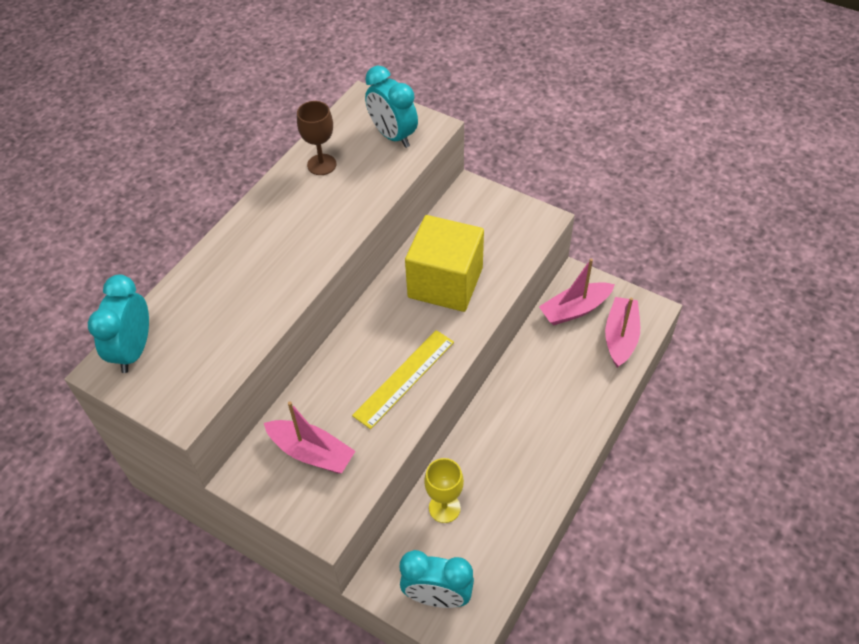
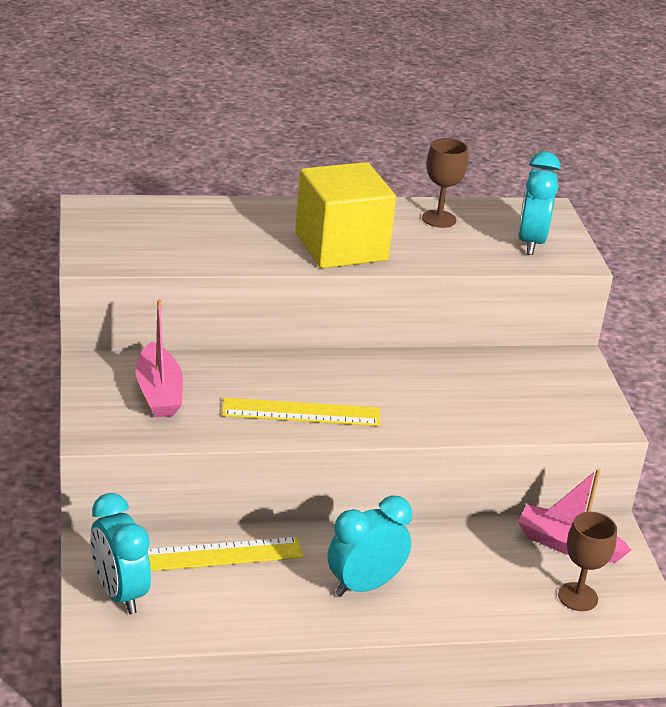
camera: 45 degrees right, 20 degrees down
(134, 350) = (123, 212): turquoise clock -> turquoise clock (364, 585)
(444, 508) = (220, 554): yellow goblet -> yellow ruler
(445, 282) = (442, 391): yellow cube -> yellow cube (341, 247)
(620, 337) = (577, 597): pink boat -> brown goblet

